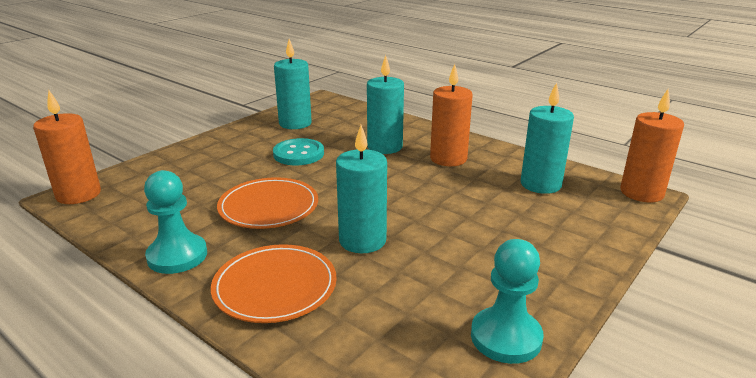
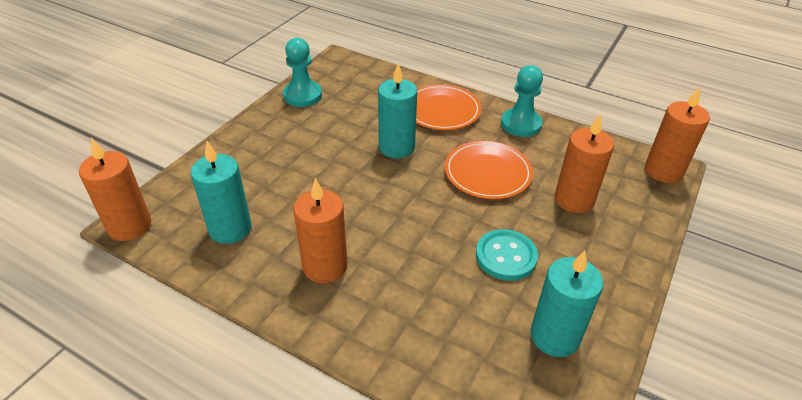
camera: 170 degrees right, 15 degrees up
(202, 180) = (574, 200): none -> orange candle
(385, 147) = (406, 284): turquoise candle -> none

